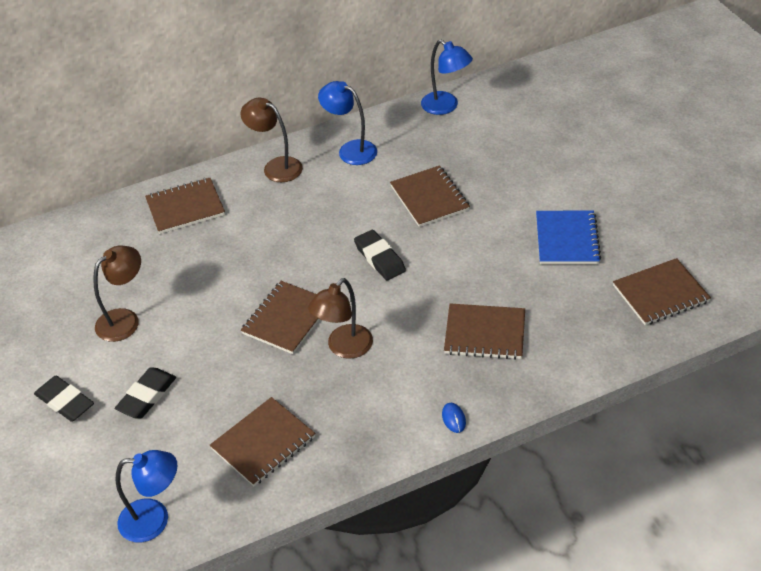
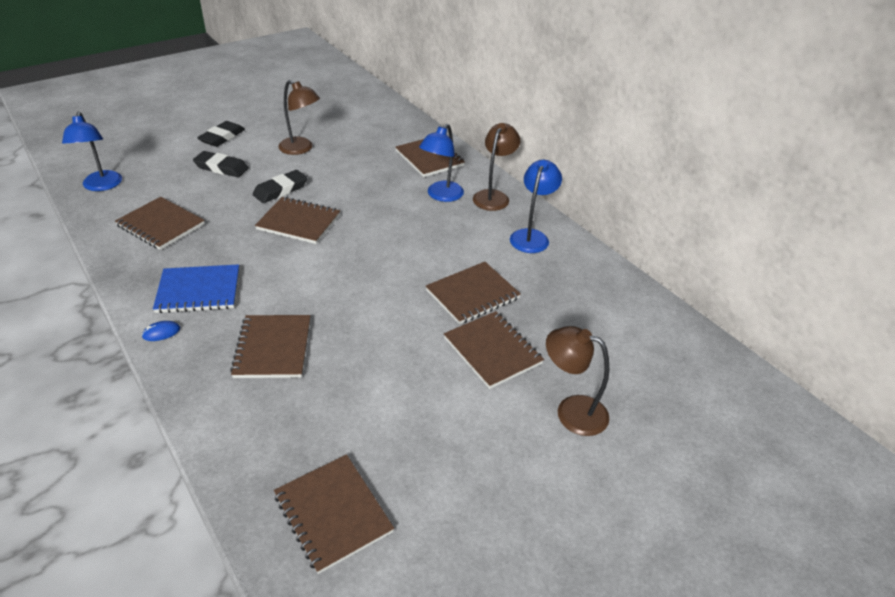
camera: 75 degrees right, 5 degrees down
(344, 348) = (261, 257): brown lamp -> brown lamp (571, 411)
(379, 258) = (378, 268): black eraser -> black eraser (280, 190)
(446, 107) = (629, 296): blue lamp -> blue lamp (441, 196)
(502, 194) = (492, 351): none -> brown notebook
(567, 239) = (424, 412): blue notebook -> blue notebook (198, 291)

